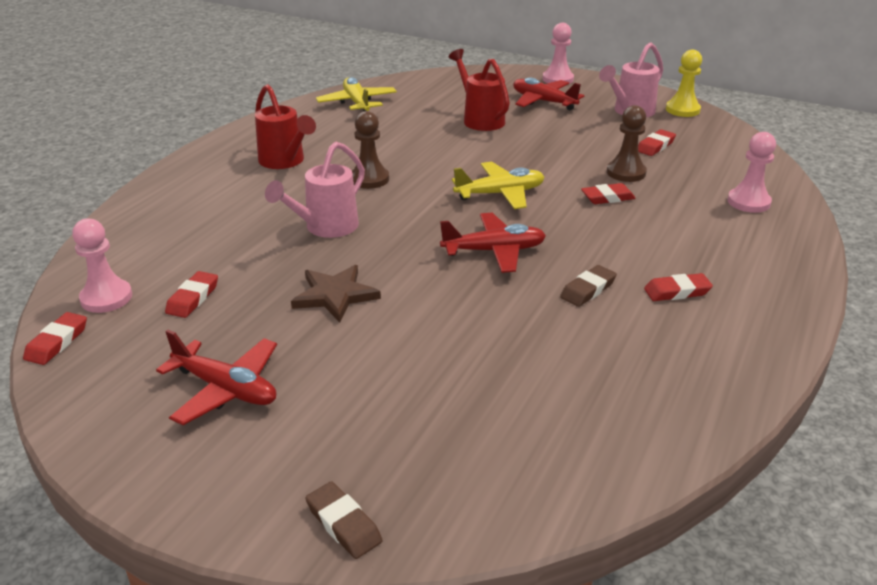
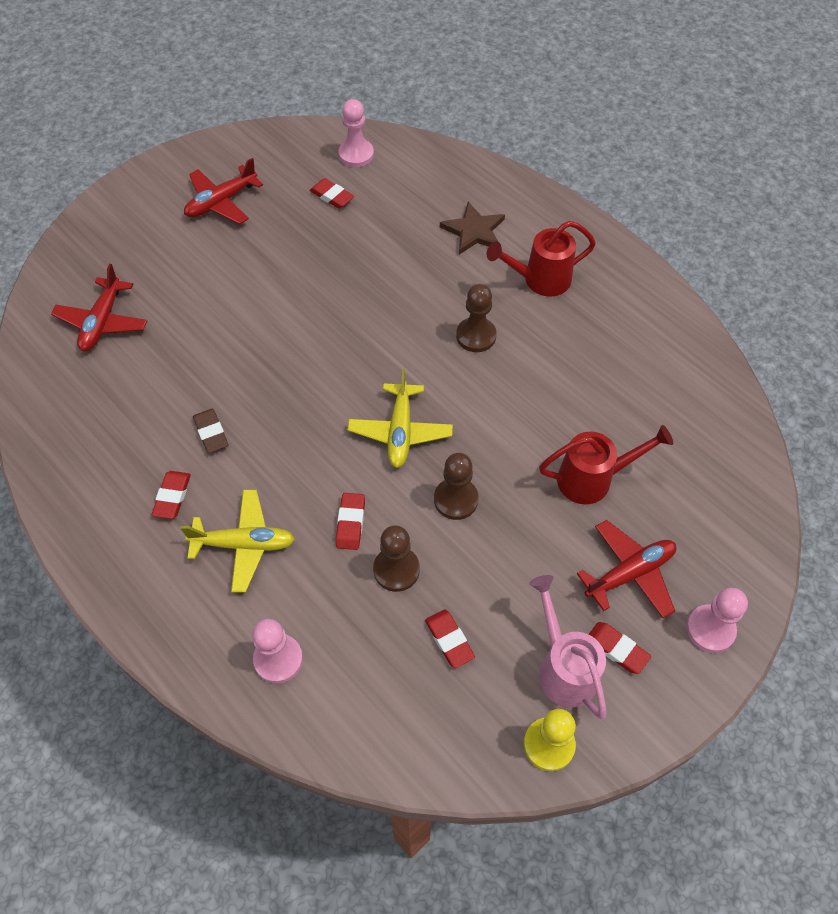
camera: 110 degrees right, 25 degrees up
(57, 342) = (315, 132): red eraser -> red eraser (616, 649)
(326, 228) = (397, 286): pink watering can -> none
(335, 295) = (293, 272): brown star -> brown star (474, 231)
(343, 524) = (83, 234): brown eraser -> none
(357, 103) = (678, 370): yellow plane -> yellow plane (244, 544)
(494, 251) = (301, 390): red plane -> red plane (102, 322)
(544, 161) = (456, 500): none -> brown pawn

